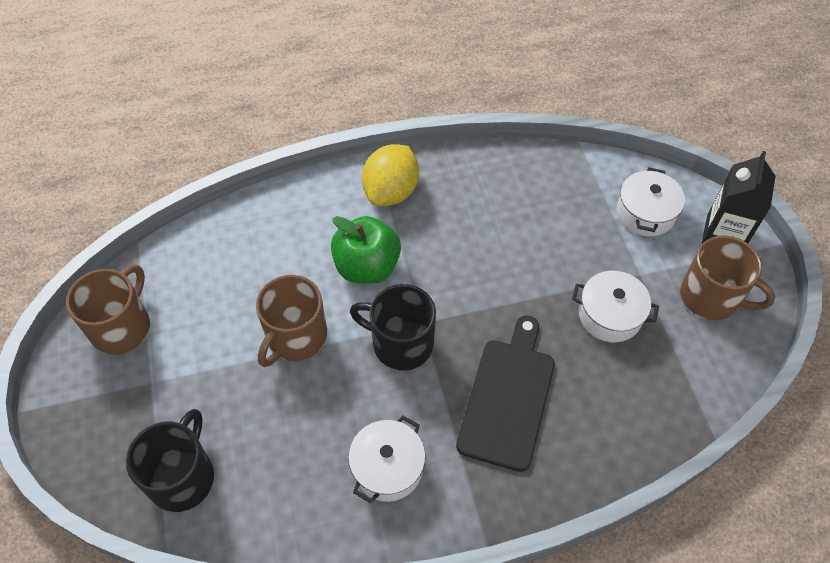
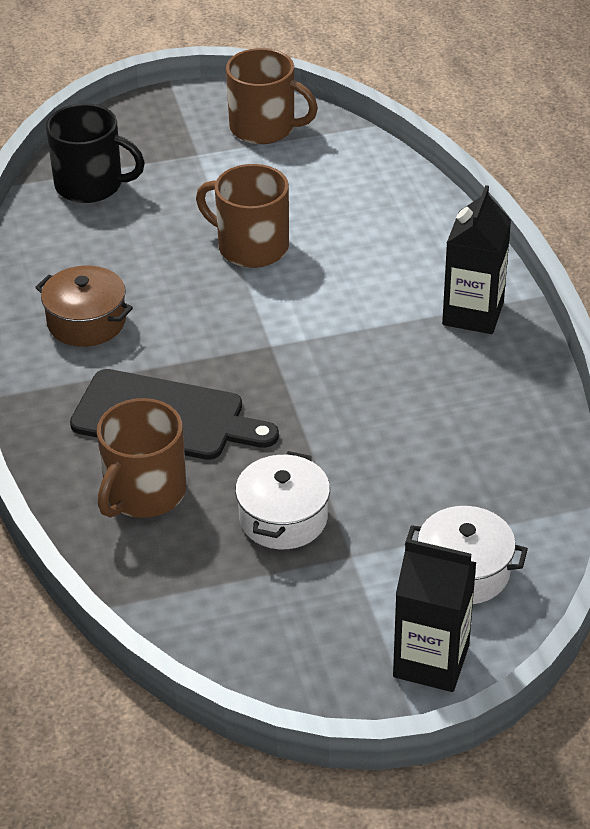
camera: 90 degrees right, 15 degrees down
(367, 267) = (351, 297): green apple -> none
(387, 467) = (86, 322): white pot -> brown pot
(391, 191) = (473, 314): yellow lemon -> black carton
(401, 343) = (241, 328): black mug -> none
(711, 297) = (315, 631): brown mug -> brown mug (144, 493)

